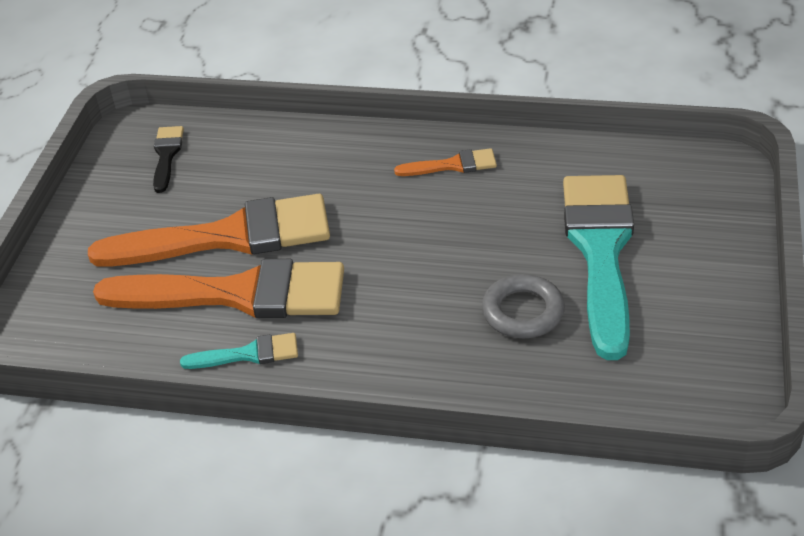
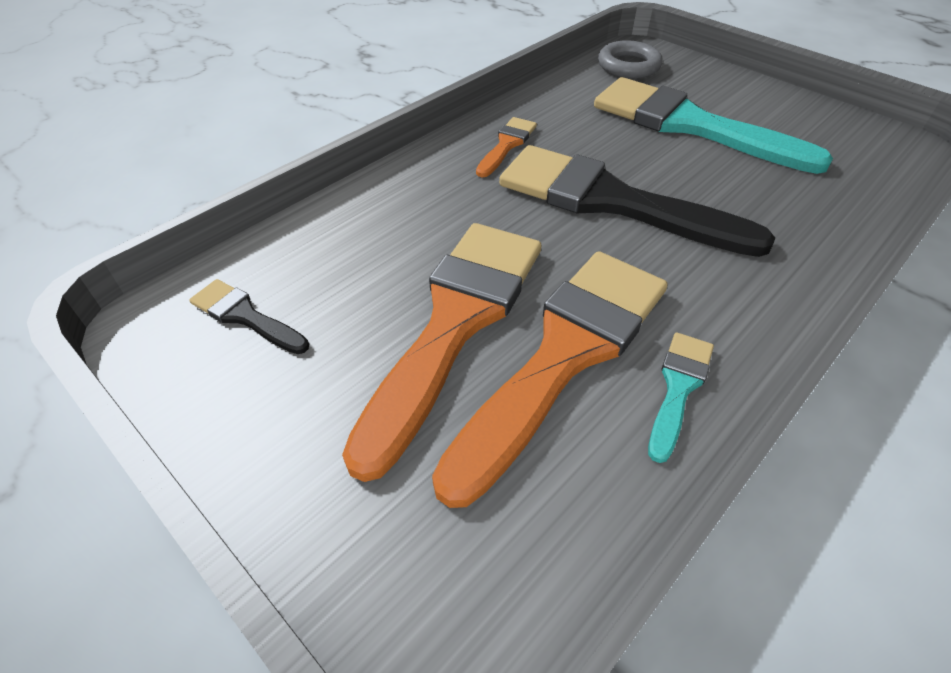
camera: 60 degrees left, 5 degrees up
(427, 250) = (611, 201): none -> black brush
(523, 312) = (737, 186): grey ring -> grey ring (628, 66)

